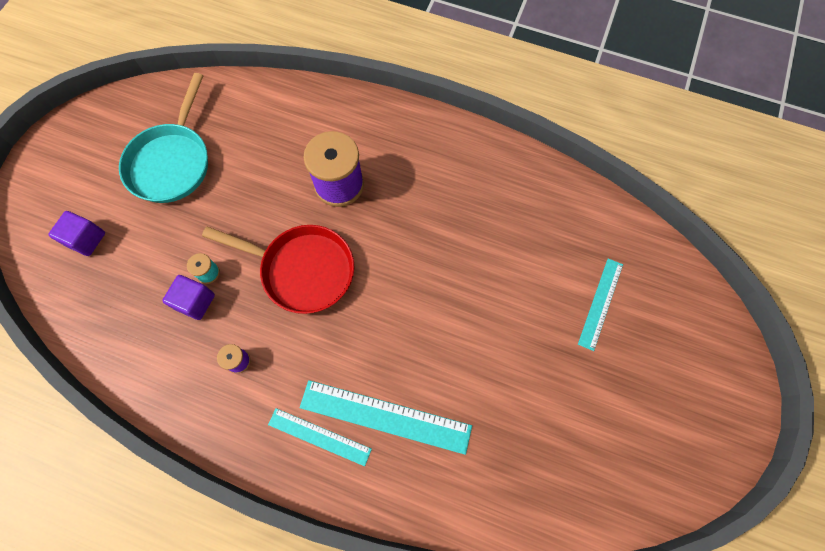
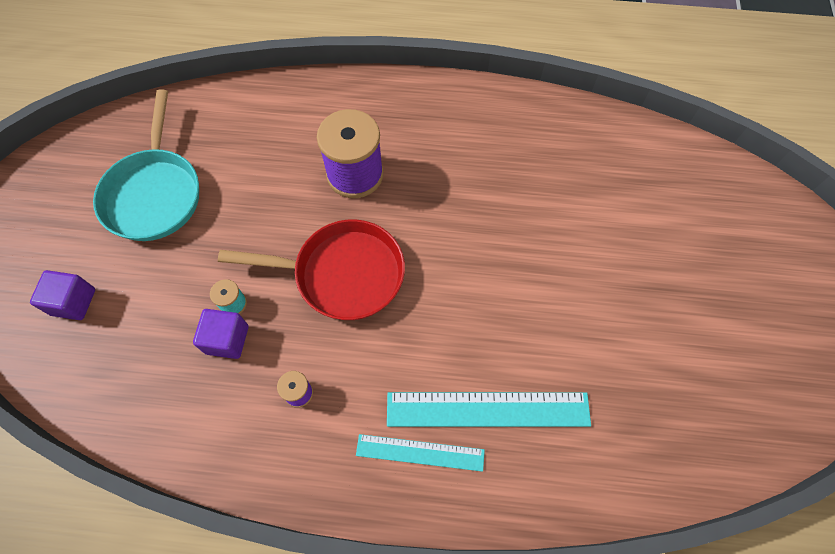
camera: 15 degrees left, 5 degrees down
(600, 303) = (676, 230): turquoise ruler -> none

